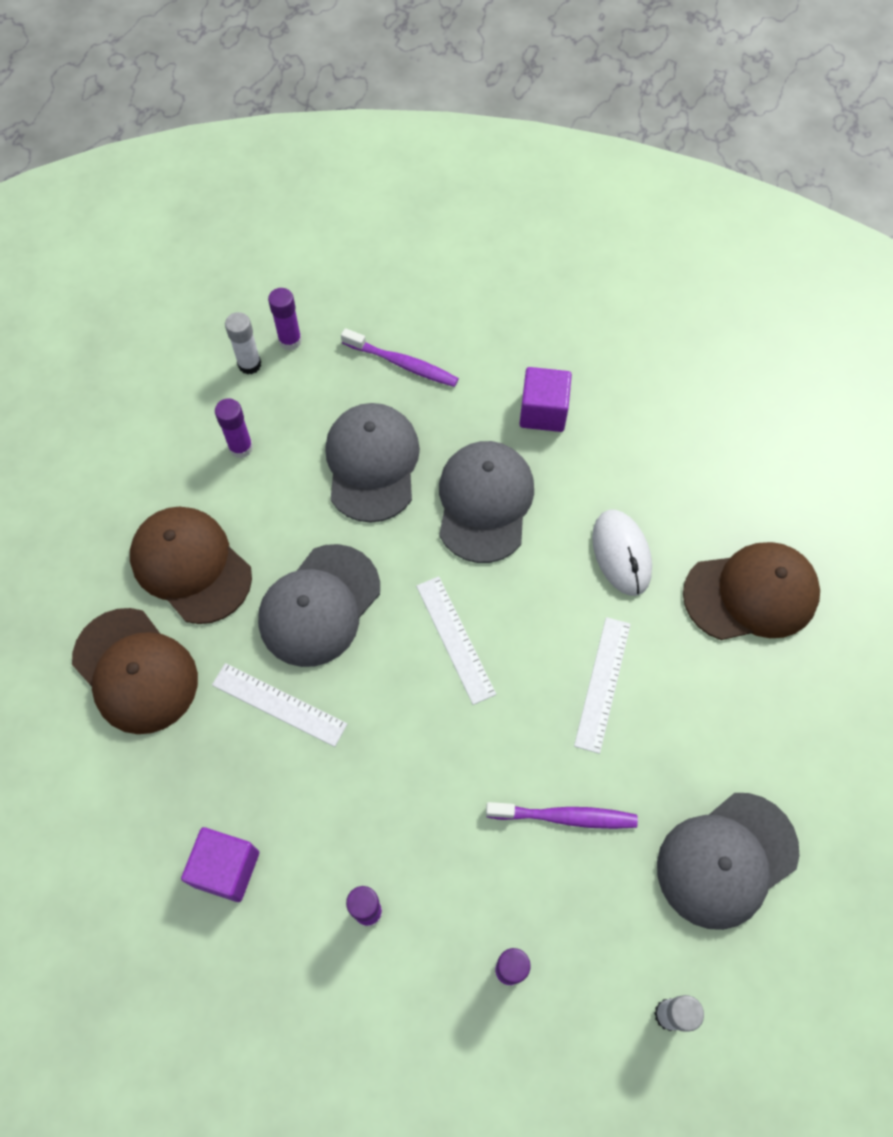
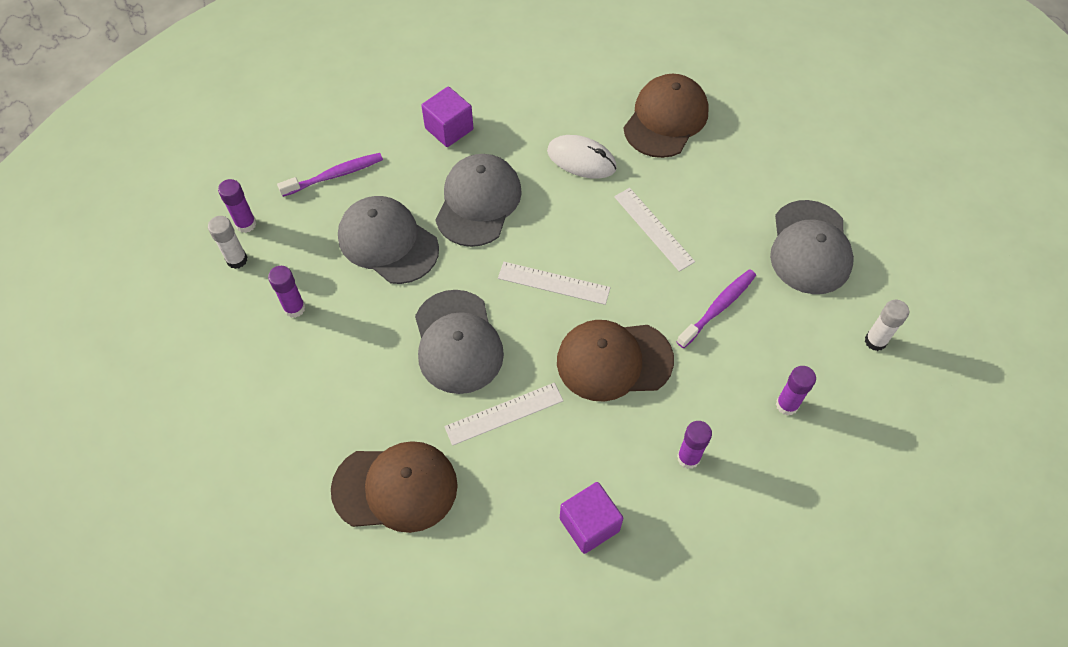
camera: 50 degrees left, 5 degrees down
(191, 566) = (351, 399): brown cap -> brown cap (614, 360)
(484, 502) = (478, 202): grey cap -> grey cap turned 60 degrees clockwise

